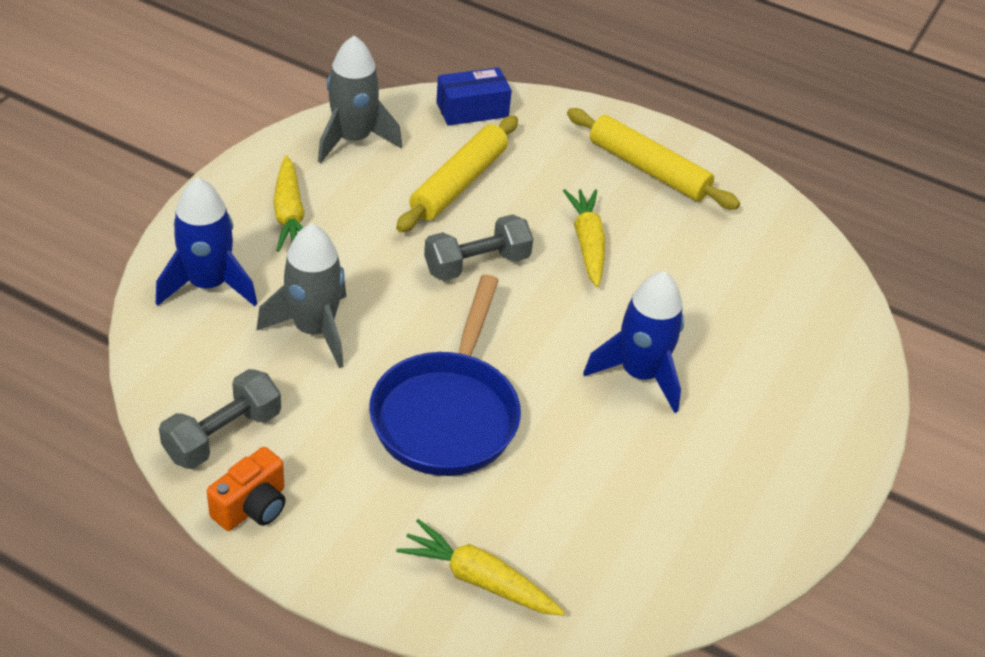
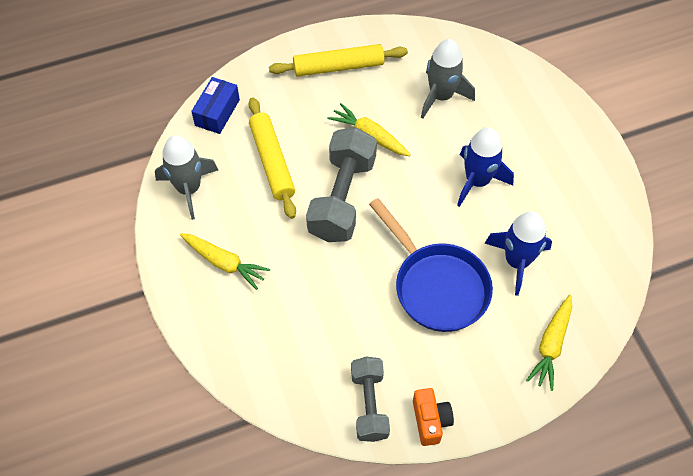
camera: 45 degrees left, 15 degrees up
(208, 284) = (247, 341): blue rocket -> blue rocket (517, 261)
(314, 330) = (327, 310): grey rocket -> grey rocket (441, 96)
(477, 264) = (342, 198): grey dumbbell -> grey dumbbell, size x1.60
(478, 579) = (551, 345): yellow carrot -> yellow carrot turned 45 degrees counterclockwise

